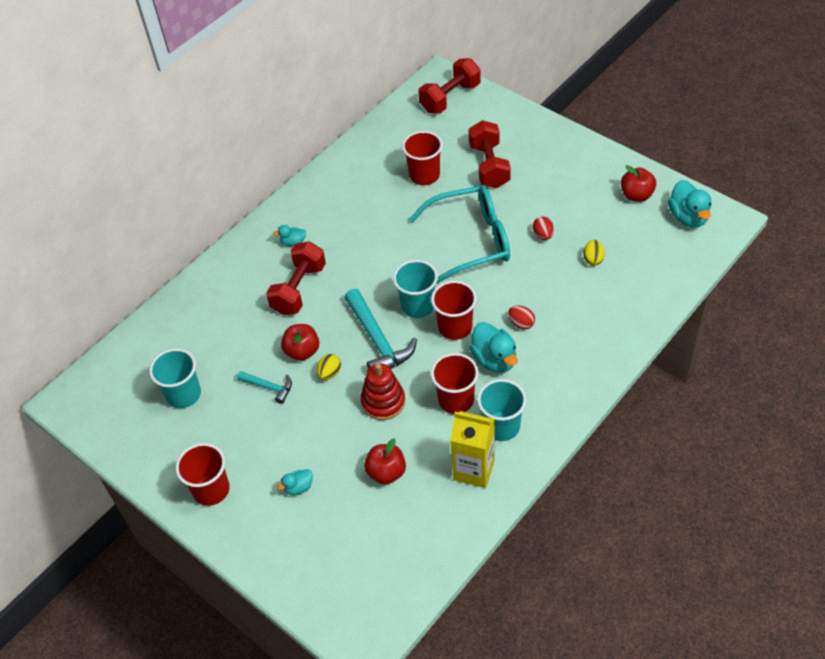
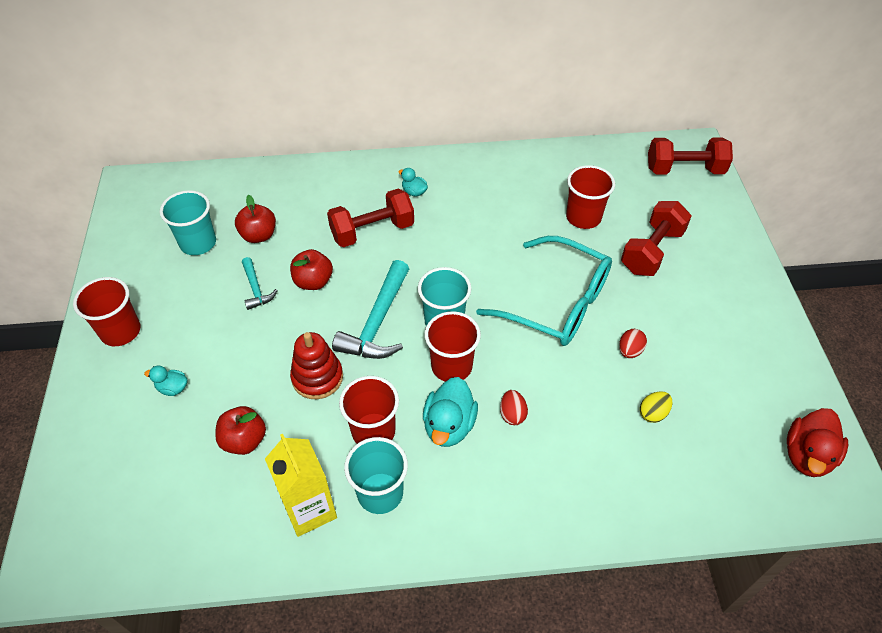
camera: 40 degrees right, 0 degrees up
(329, 373) = (310, 317): yellow egg -> none
(636, 195) = (772, 388): red apple -> red apple (259, 235)
(688, 217) = (807, 455): turquoise duck -> red duck

